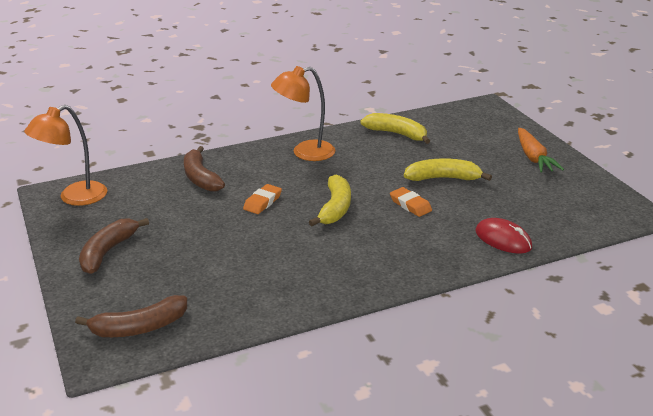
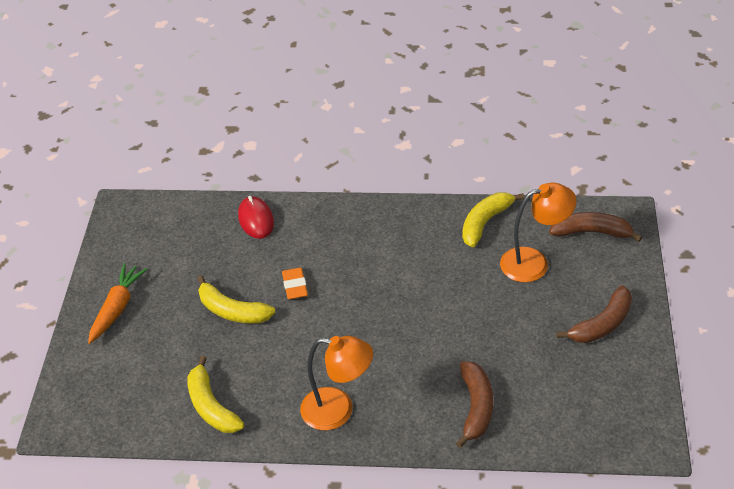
camera: 150 degrees left, 15 degrees up
(74, 197) = (625, 424): orange lamp -> orange lamp (534, 262)
(262, 202) = (429, 341): orange eraser -> none
(335, 208) = (366, 307): yellow banana -> yellow banana (485, 222)

